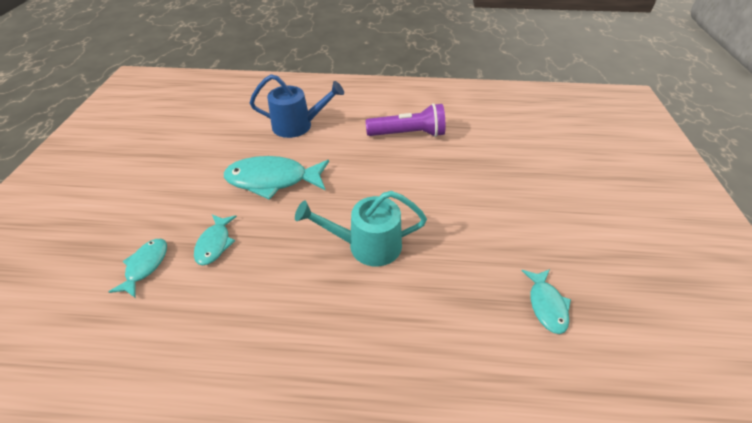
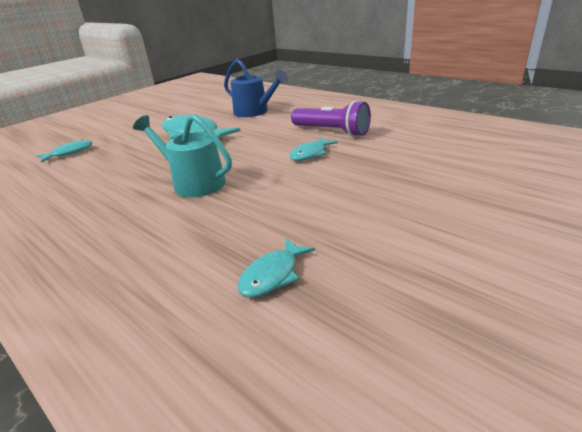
camera: 40 degrees right, 15 degrees down
(215, 244) = (114, 154): turquoise fish -> turquoise fish (310, 154)

